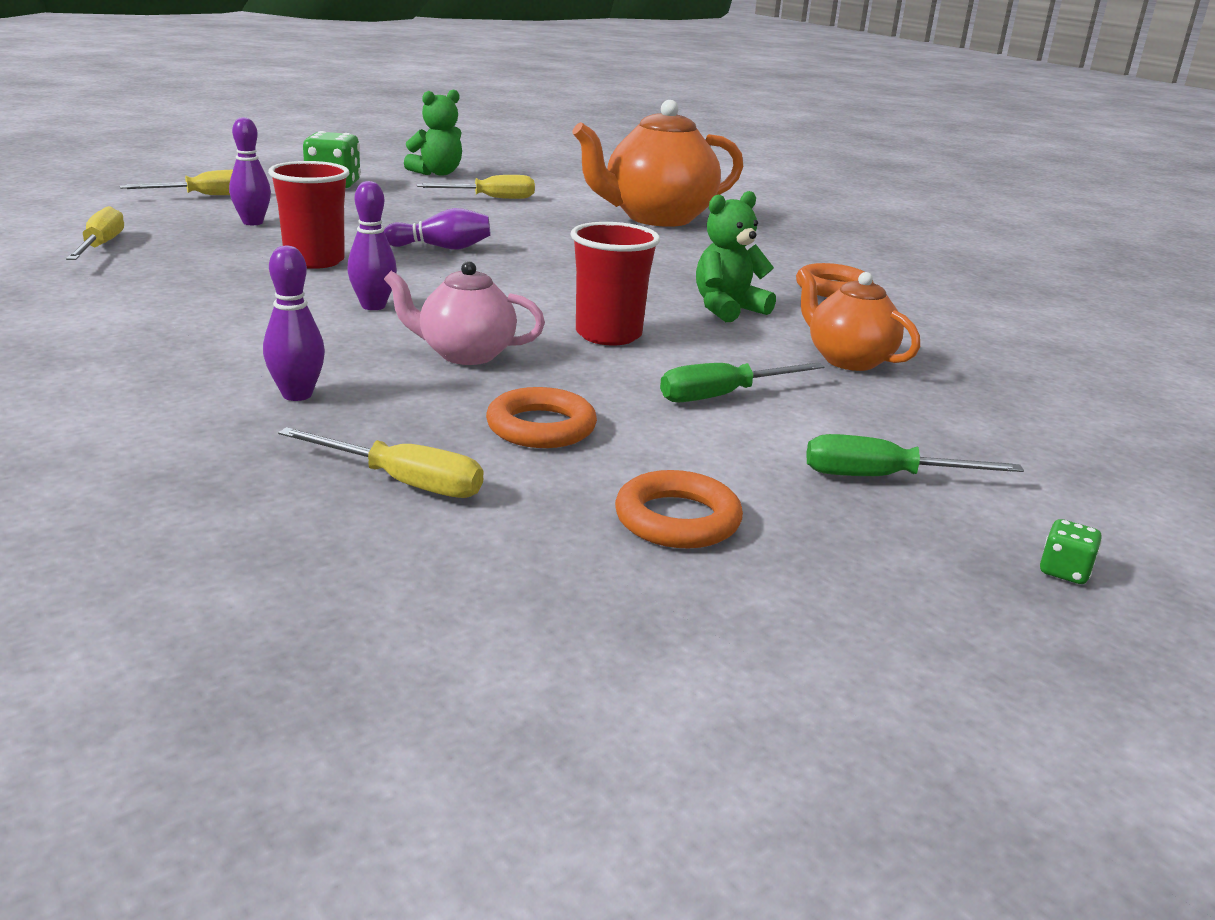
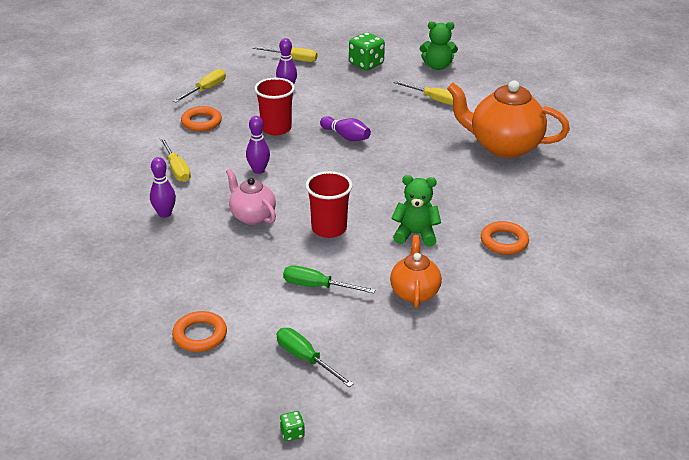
camera: 45 degrees right, 10 degrees up
(403, 482) = (142, 273): yellow screwdriver -> yellow screwdriver (176, 169)
(541, 427) = (221, 269): orange ring -> orange ring (201, 122)

